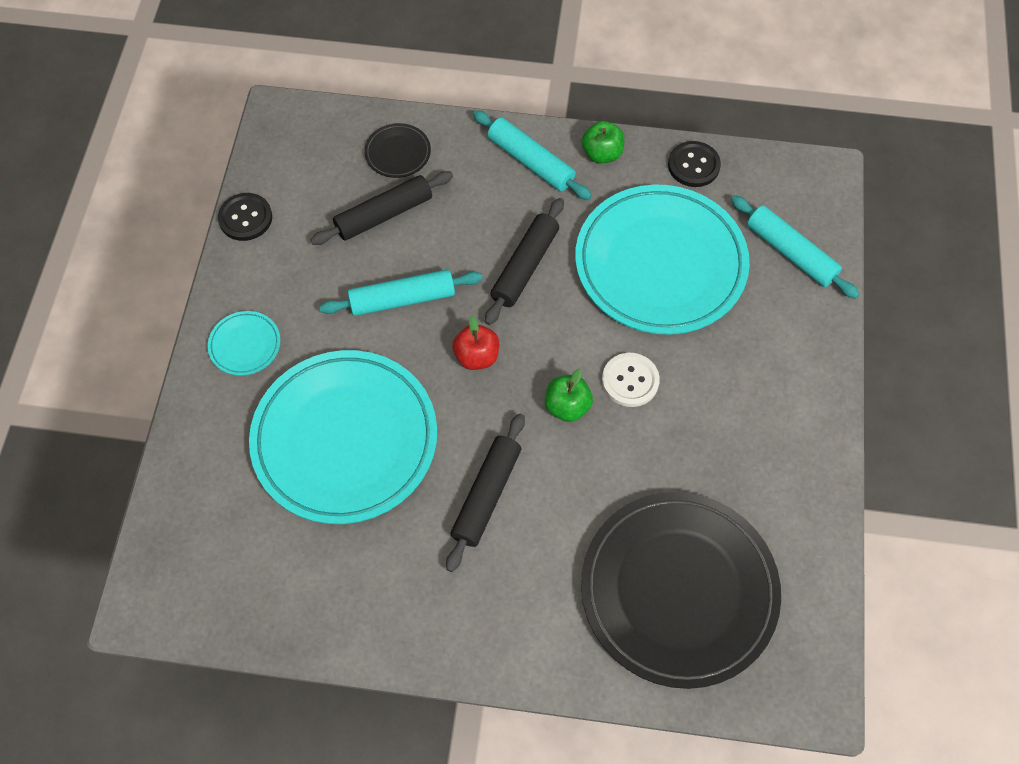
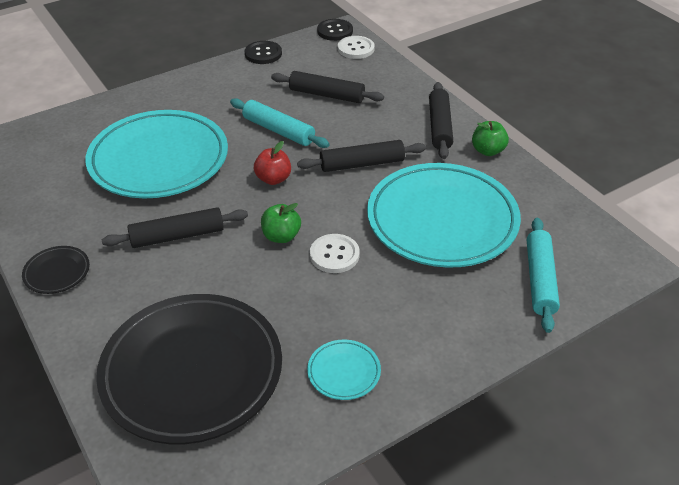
camera: 50 degrees right, 20 degrees down
(245, 345) = (183, 94): turquoise plate -> turquoise plate (344, 372)
(328, 129) = (356, 49): none -> white button
(398, 153) = (374, 78): black plate -> black plate (57, 272)
(530, 162) = (439, 126): turquoise rolling pin -> black rolling pin
(693, 165) = (539, 194): black button -> black button (335, 31)

